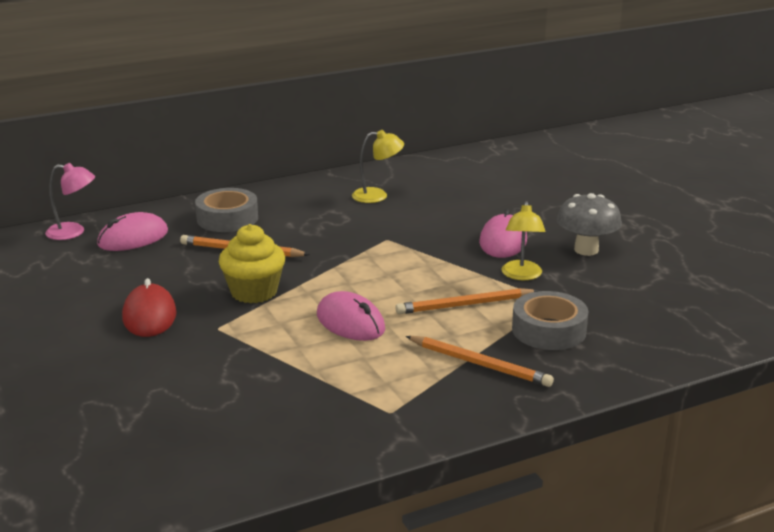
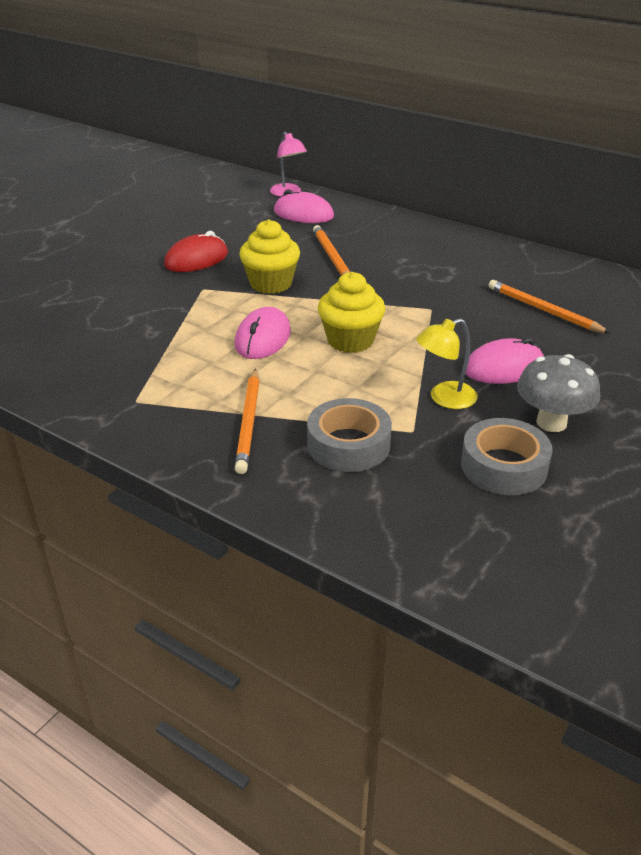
camera: 60 degrees right, 10 degrees up
(227, 218) = (378, 234): grey tape -> grey tape (504, 466)
(377, 196) = (510, 278): yellow lamp -> none
(399, 285) = (350, 340): none -> yellow cupcake
(465, 305) = (350, 384): orange pencil -> orange pencil (544, 310)

